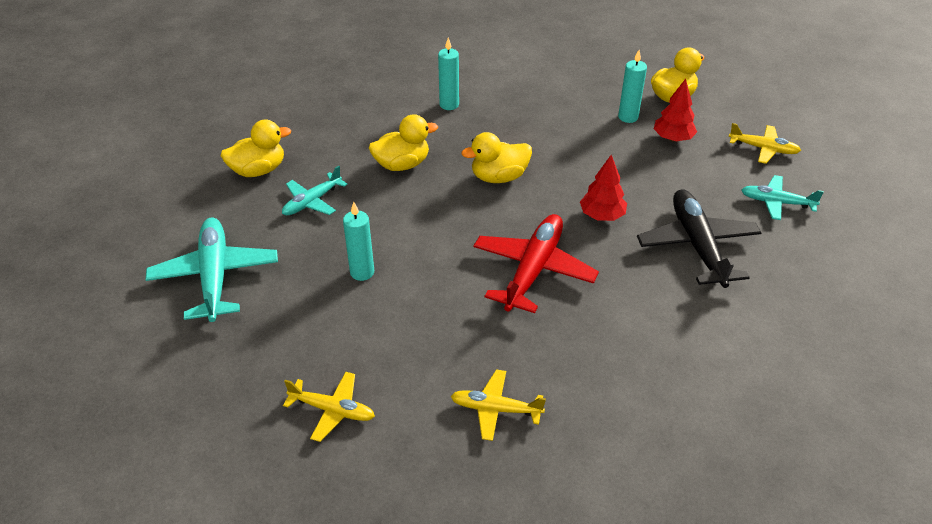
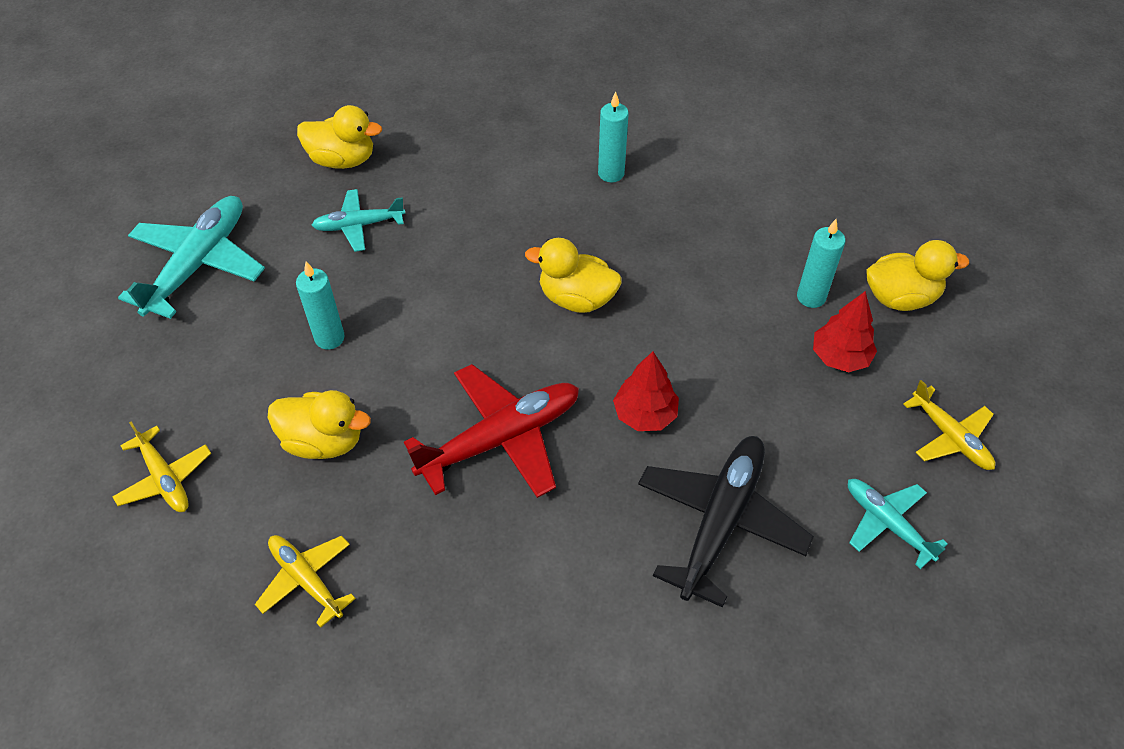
camera: 35 degrees right, 10 degrees up
(402, 164) = (488, 227): yellow duck -> yellow duck (324, 441)

